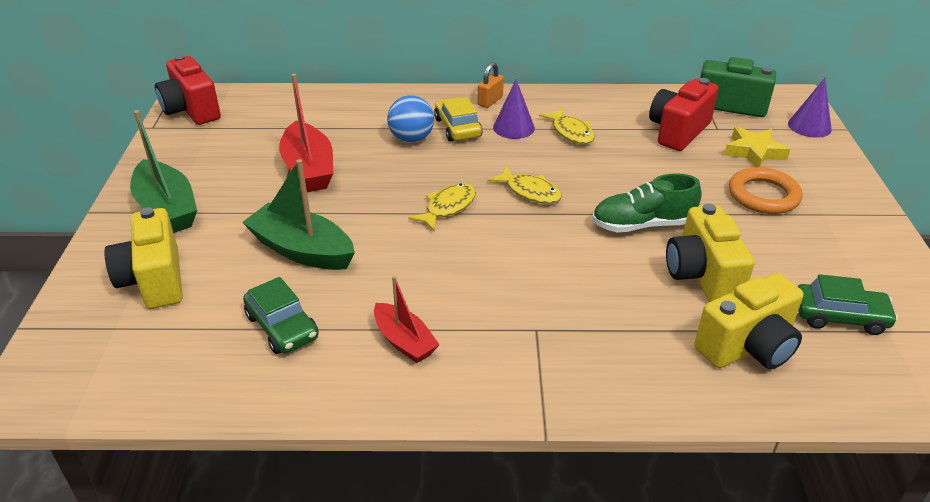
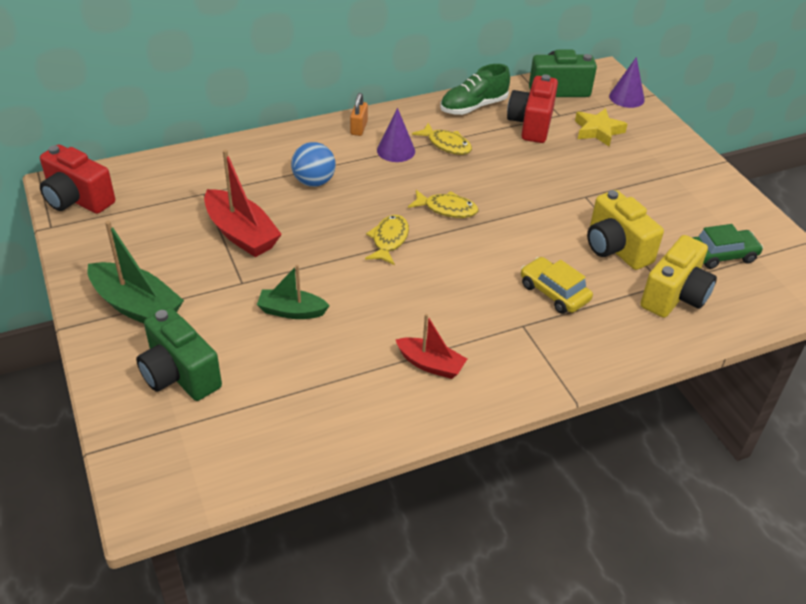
camera: 25 degrees left, 5 degrees up
(154, 280) = (179, 375): yellow camera -> green camera
(282, 327) = (324, 382): green car -> none
(302, 250) = (291, 311): green boat -> green boat, size x0.62
(457, 128) = (347, 161): yellow car -> yellow car (554, 292)
(642, 224) = (550, 216): green shoe -> green shoe (473, 107)
(763, 195) = (624, 168): orange ring -> none

